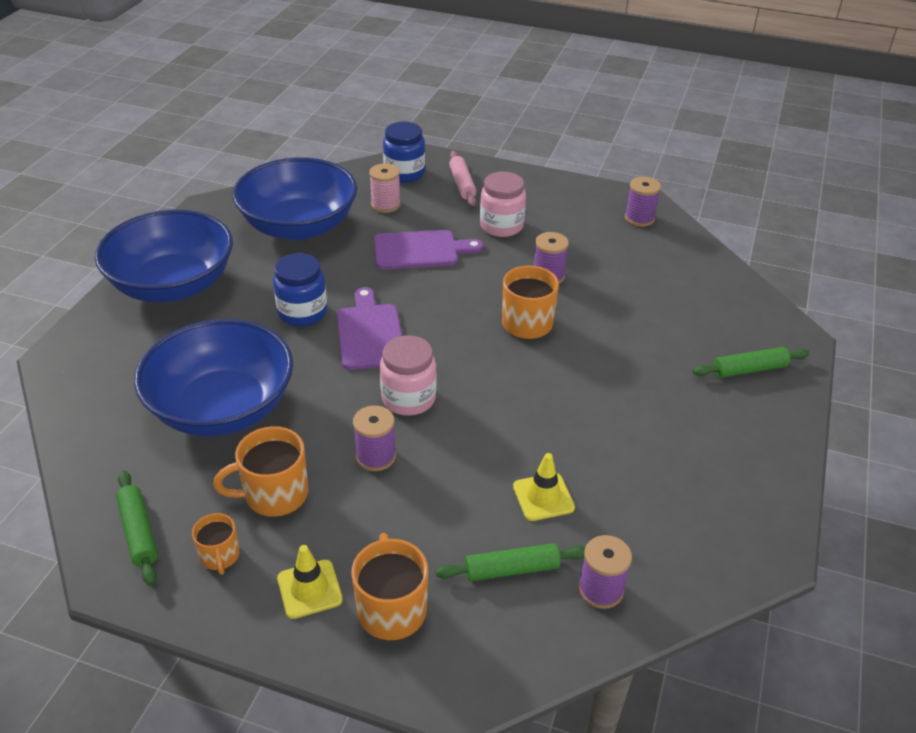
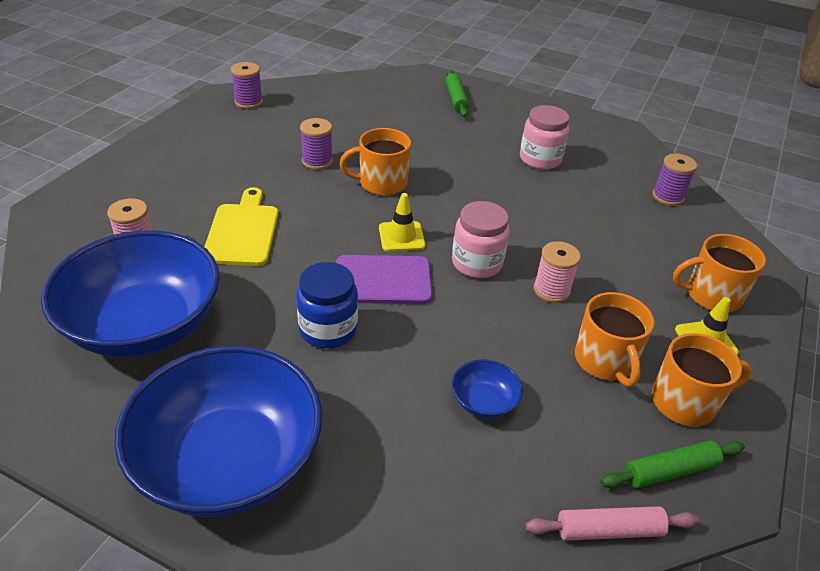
camera: 85 degrees left, 0 degrees up
(220, 556) = (685, 402): orange mug -> orange mug, size x1.67
(223, 408) = (484, 402): blue bowl -> blue bowl, size x0.41
(376, 456) = (551, 290): purple spool -> pink spool
(404, 173) = (74, 226): blue jar -> none
(420, 250) = (242, 231): purple cutting board -> yellow cutting board
(462, 184) = (127, 188): pink rolling pin -> pink rolling pin (609, 530)
(501, 226) = (223, 175): pink jar -> pink jar (540, 159)
(511, 569) = (659, 232): green rolling pin -> none
(543, 497) = (588, 207): yellow traffic cone -> yellow traffic cone (401, 236)

